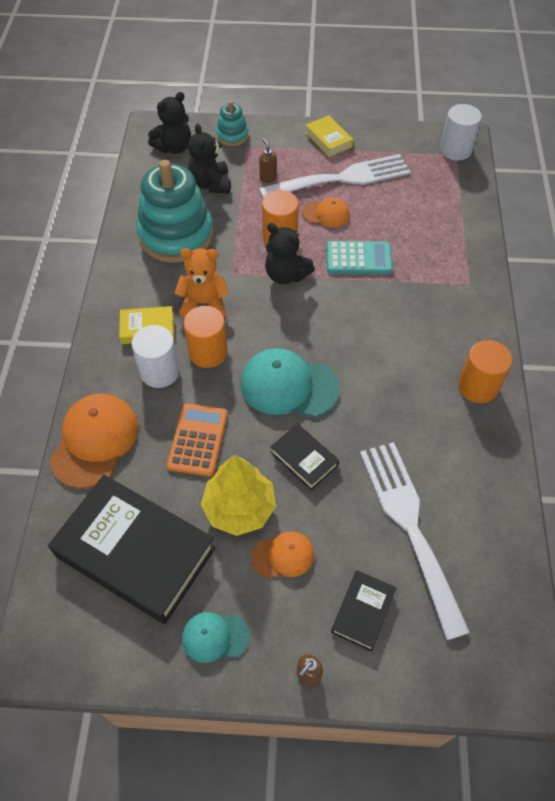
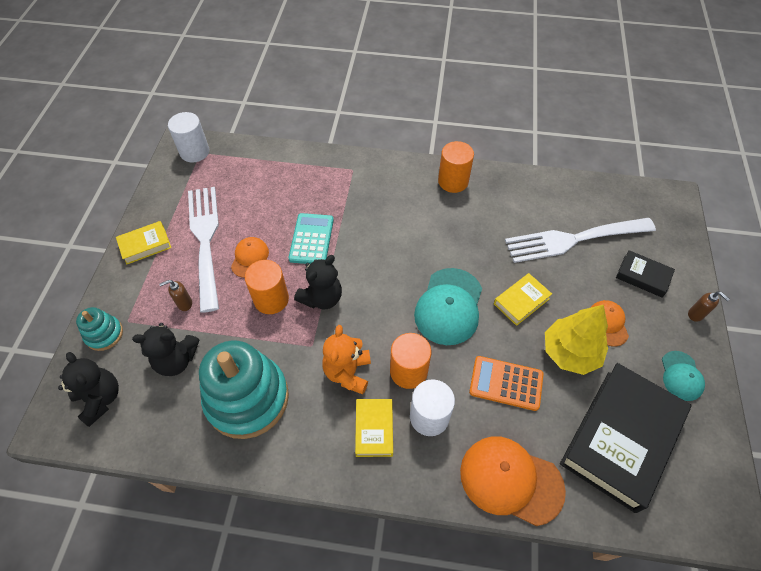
camera: 85 degrees left, 0 degrees up
(304, 459) = (521, 301): black book -> yellow book

